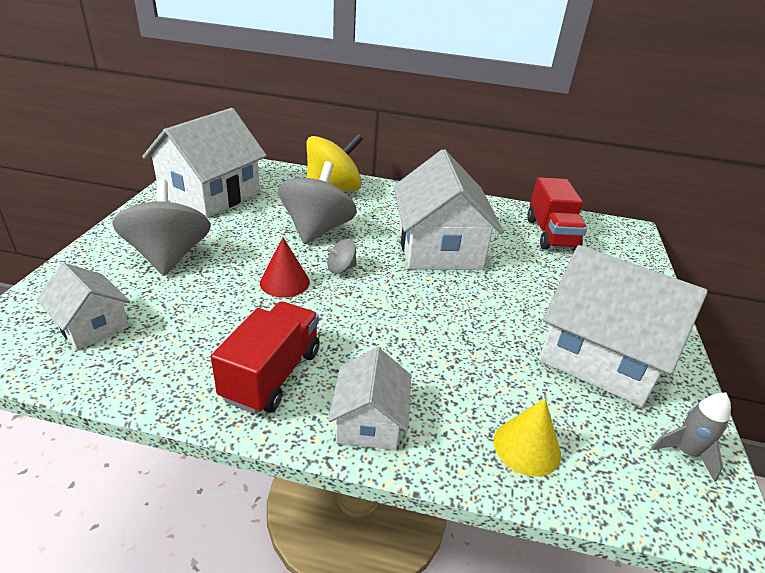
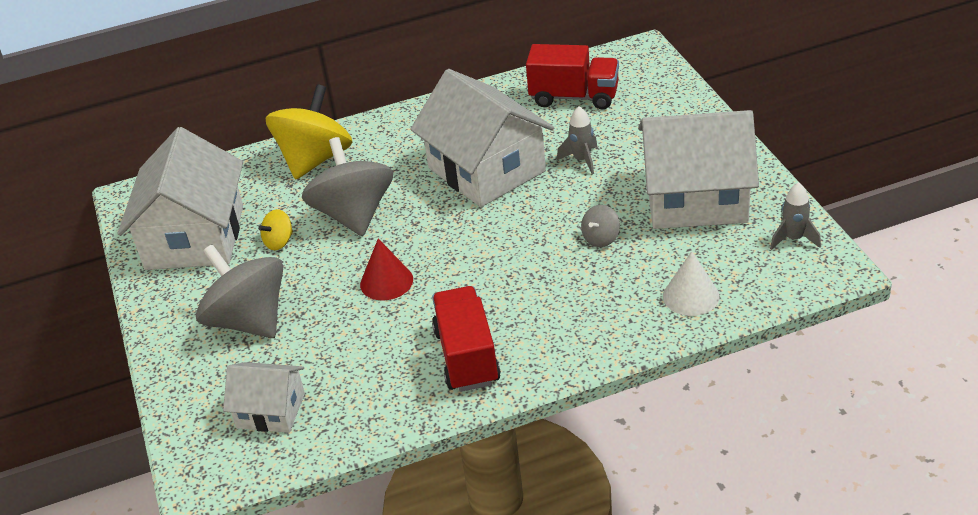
camera: 25 degrees left, 5 degrees up
(252, 221) = (279, 242): none -> yellow spinning top
(341, 269) = (421, 241): grey spinning top -> grey spinning top (601, 238)
(369, 421) = (571, 343): white house -> none
(520, 277) = (582, 160): none -> grey rocket
(527, 447) = (691, 296): yellow cone -> white cone
(551, 234) = (574, 97): red truck -> red truck turned 45 degrees counterclockwise

